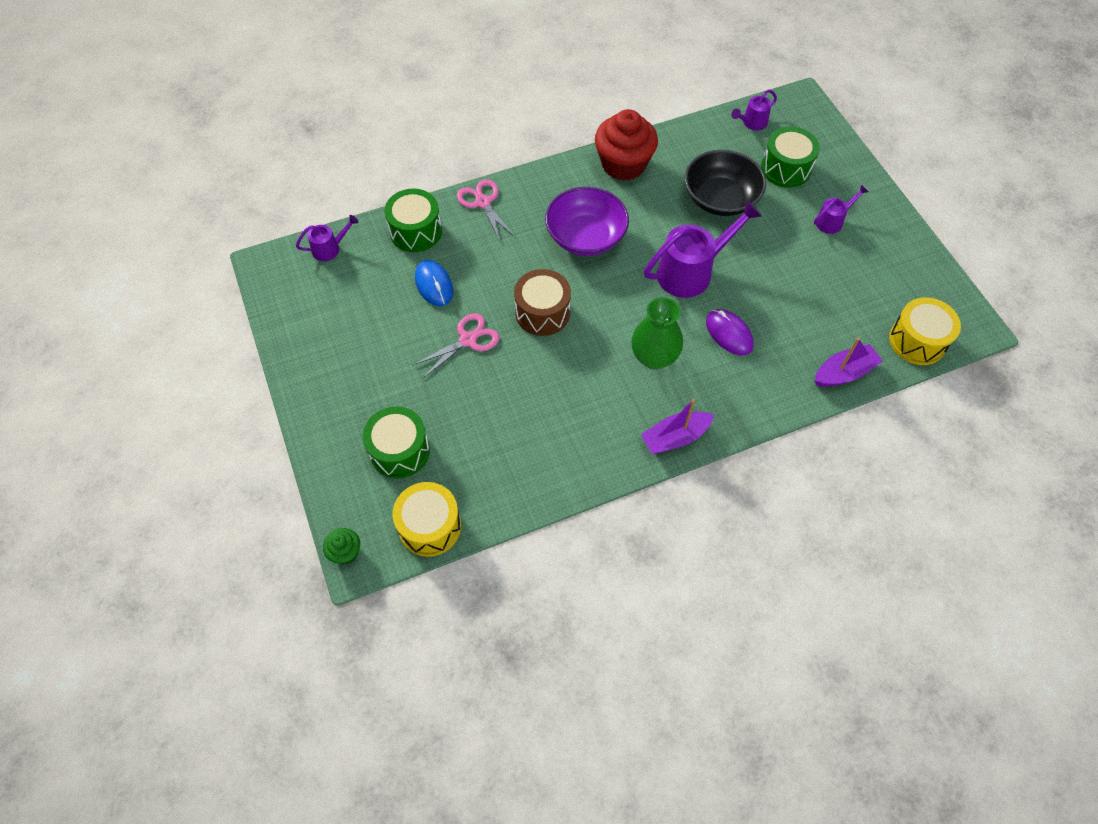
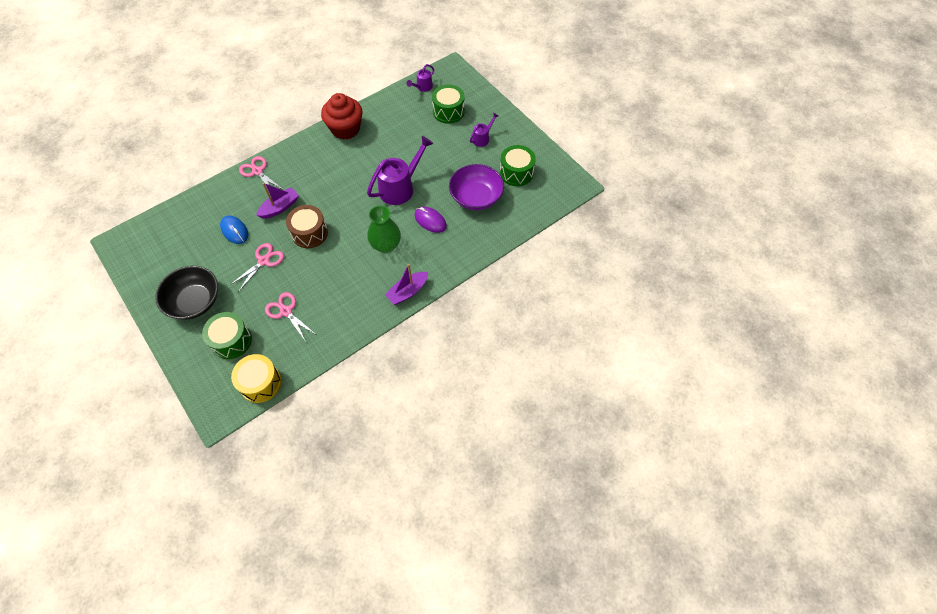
camera: 15 degrees left, 0 degrees up
(330, 248) = (159, 222): purple watering can -> none
(345, 552) = (207, 413): green cupcake -> none
(416, 231) = (216, 199): green drum -> green drum (516, 173)
(486, 425) = (286, 311): none -> pink scissors
(586, 237) = (329, 180): purple bowl -> purple bowl (476, 197)
(720, 199) = (411, 138): black bowl -> black bowl (195, 301)
(844, 373) = (504, 229): purple boat -> purple boat (280, 207)
(917, 341) = (545, 200): yellow drum -> none

